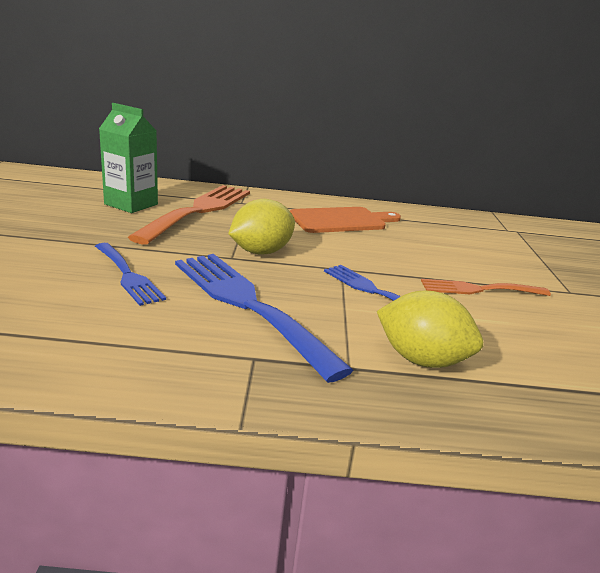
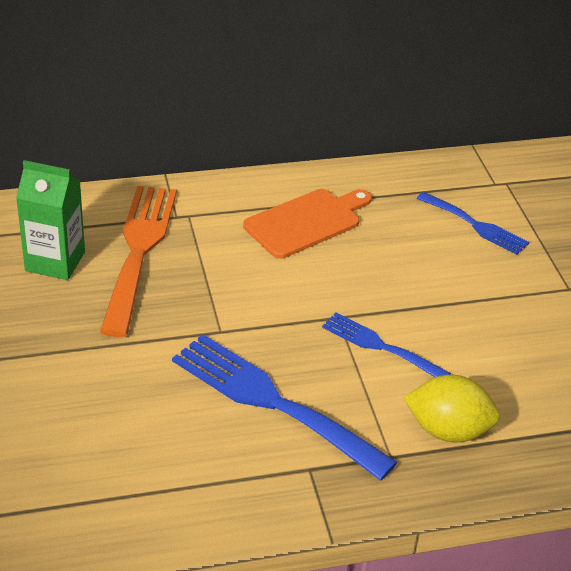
camera: 15 degrees left, 15 degrees up
(128, 276) = (138, 393): blue fork -> blue fork (476, 225)
(261, 252) = (246, 312): yellow lemon -> none
(478, 289) = (480, 312): orange fork -> none

